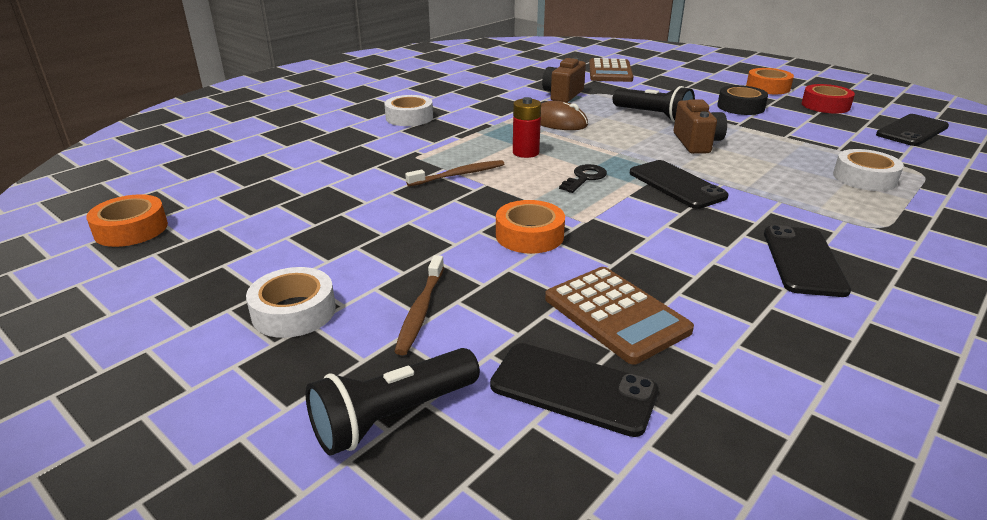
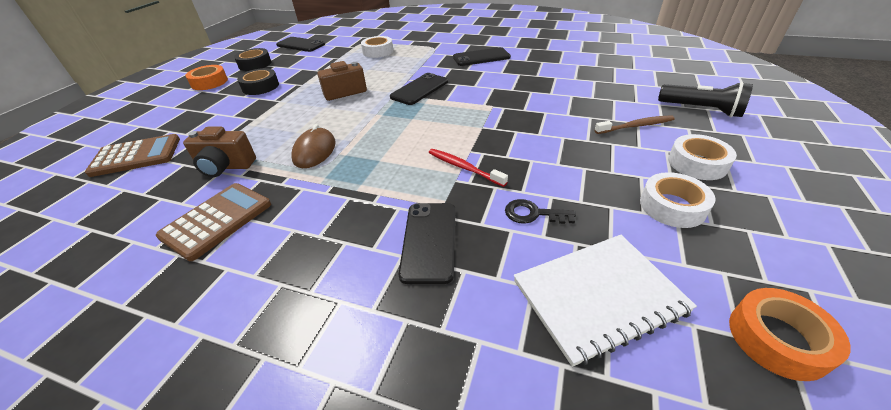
camera: 110 degrees left, 10 degrees up
(253, 185) = (598, 296): none -> white notebook
(409, 117) = (325, 258): white tape -> white tape (672, 206)
(458, 175) = (464, 168): brown toothbrush -> red toothbrush
(525, 152) = (397, 149): red battery -> none
(529, 235) = (527, 117): orange tape -> none
(573, 389) = (628, 83): black phone -> black phone (429, 241)
(584, 178) = (430, 117): black key -> black key (533, 214)
(616, 314) = (571, 83): brown calculator -> brown calculator (217, 220)
(653, 116) = (287, 113): black flashlight -> none
(825, 105) = (255, 64): red tape -> black tape

